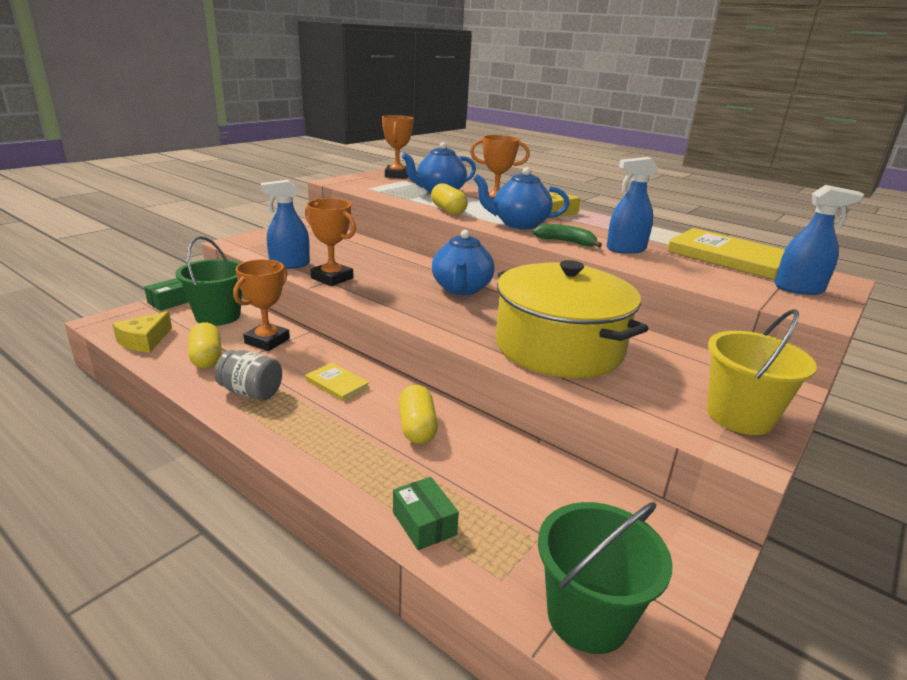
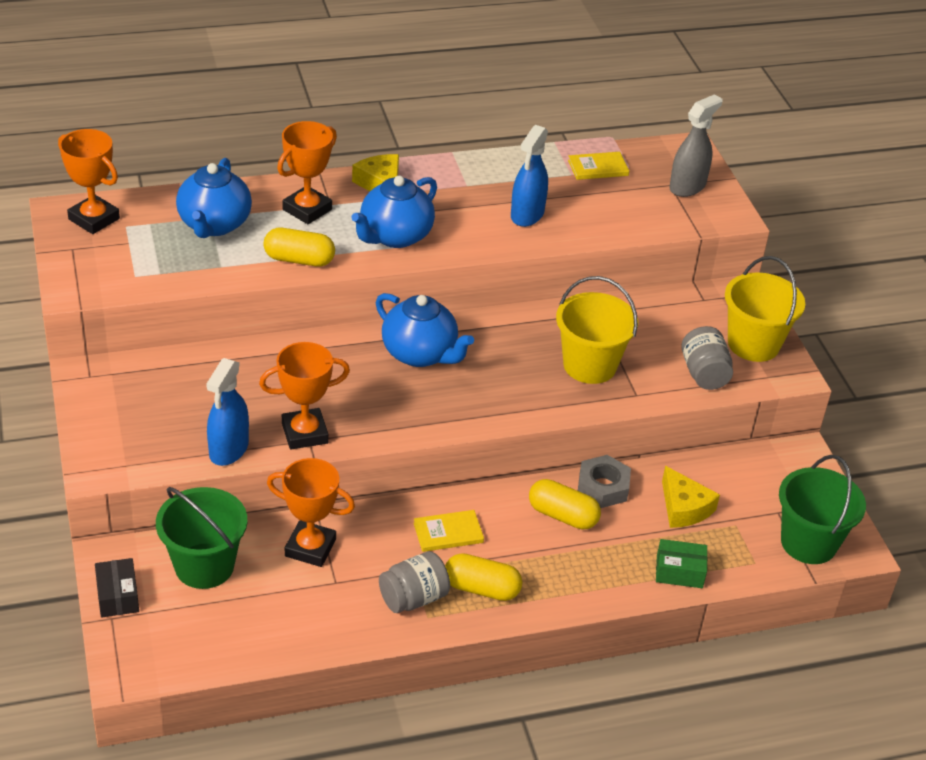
camera: 55 degrees left, 15 degrees up
(144, 341) = (219, 646): yellow cheese -> yellow cheese (684, 508)
(170, 302) = (118, 596): green box -> black box
(206, 358) = (309, 608): yellow capsule -> yellow capsule (481, 588)
(267, 341) = (310, 548): orange trophy -> orange trophy turned 45 degrees counterclockwise
(476, 436) = (603, 487): none -> grey nut
(559, 347) = (589, 365): yellow pot -> yellow bucket
(566, 242) = (476, 239): green banana -> none
(650, 402) = (704, 373): none -> grey jar
(728, 257) = (598, 168): yellow book -> yellow book, size x0.48
(799, 289) = (687, 186): blue spray bottle -> grey spray bottle

